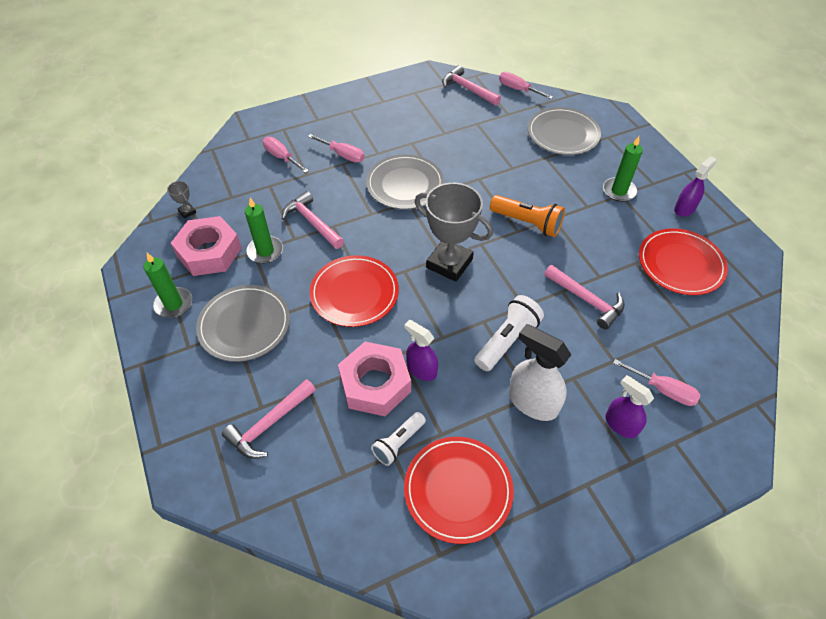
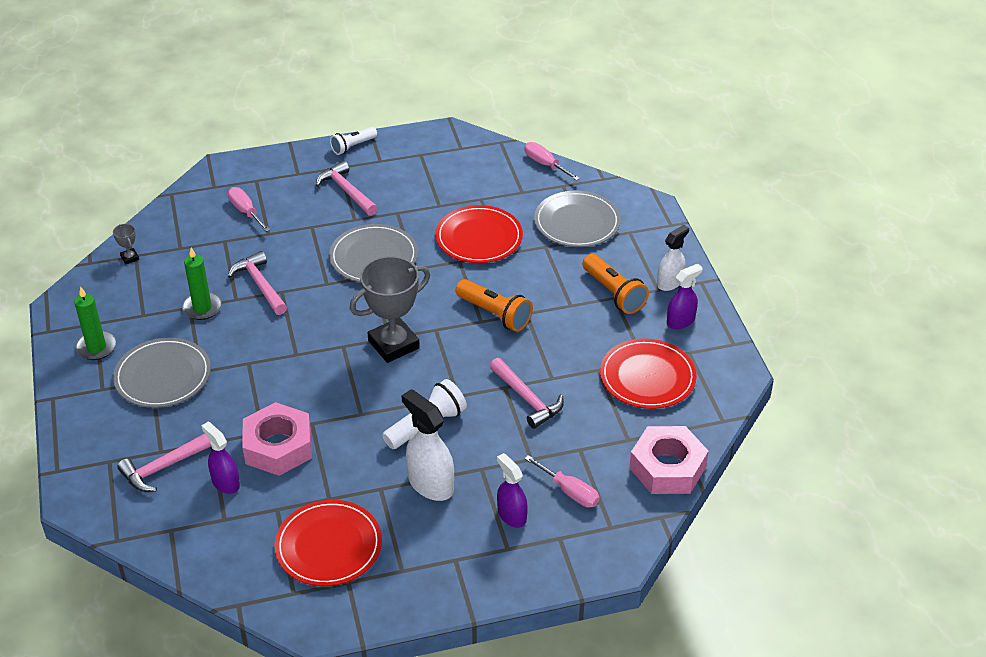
camera: 10 degrees right, 10 degrees down
(209, 252) = (143, 302): pink nut -> pink nut (667, 468)
(343, 155) = (314, 217): pink screwdriver -> none
(354, 293) = (283, 360): red plate -> red plate (479, 237)
(398, 443) = (285, 500): white flashlight -> white flashlight (353, 146)
(421, 369) = (329, 440): purple spray bottle -> purple spray bottle (225, 482)
(449, 263) = (393, 344): grey trophy -> grey trophy turned 75 degrees counterclockwise
(468, 89) = (485, 157): pink hammer -> pink hammer (347, 191)
(619, 191) = (613, 293): green candle -> orange flashlight
(660, 176) = (670, 282): none -> white spray bottle

